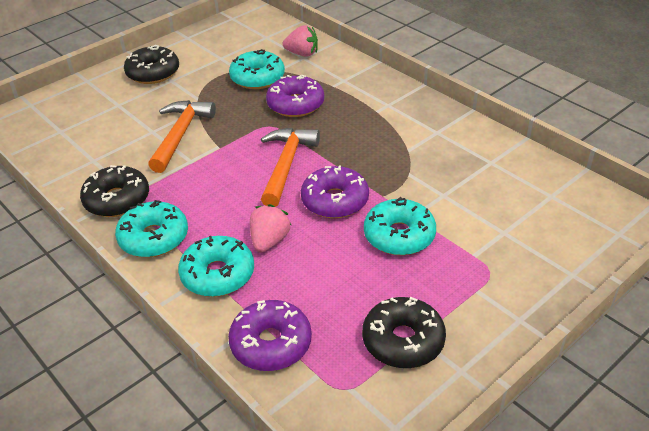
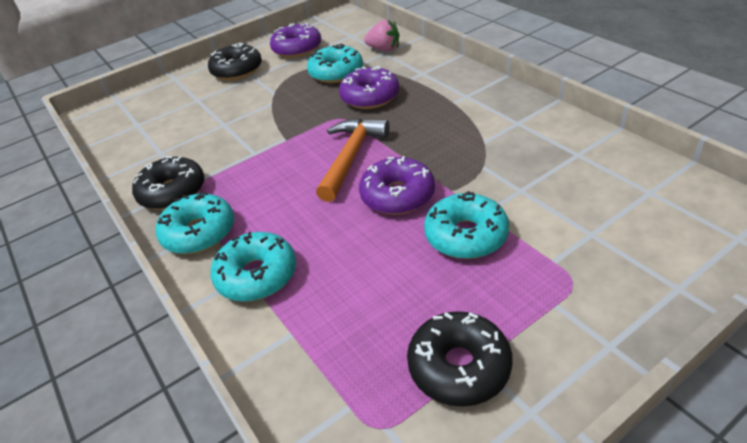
camera: 10 degrees right, 0 degrees up
(180, 135) = (250, 127): orange hammer -> none
(269, 241) = (319, 239): pink strawberry -> none
(271, 343) = (300, 362): purple donut -> purple donut (297, 49)

